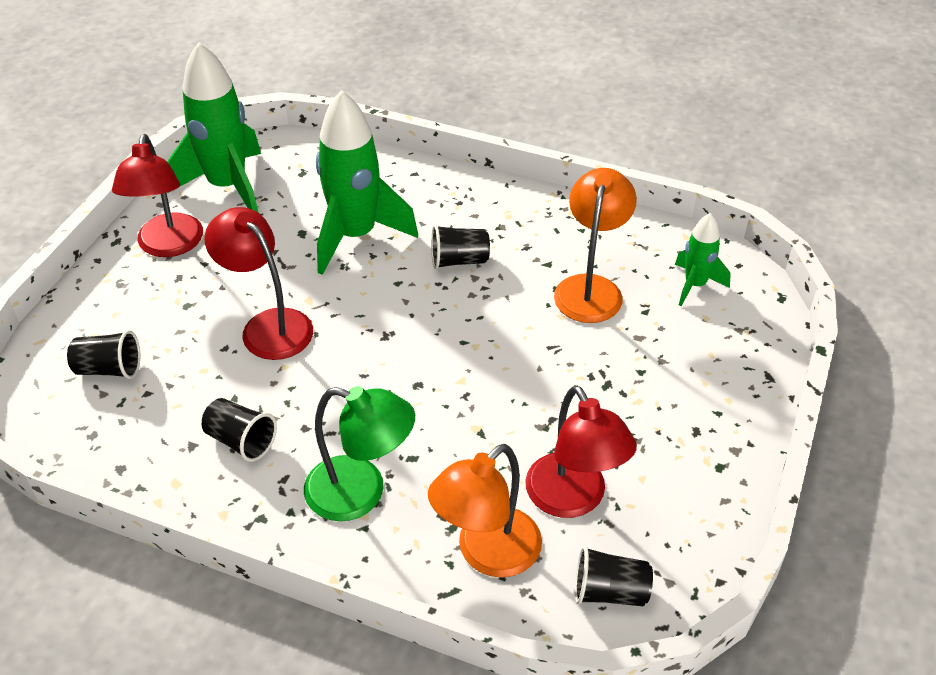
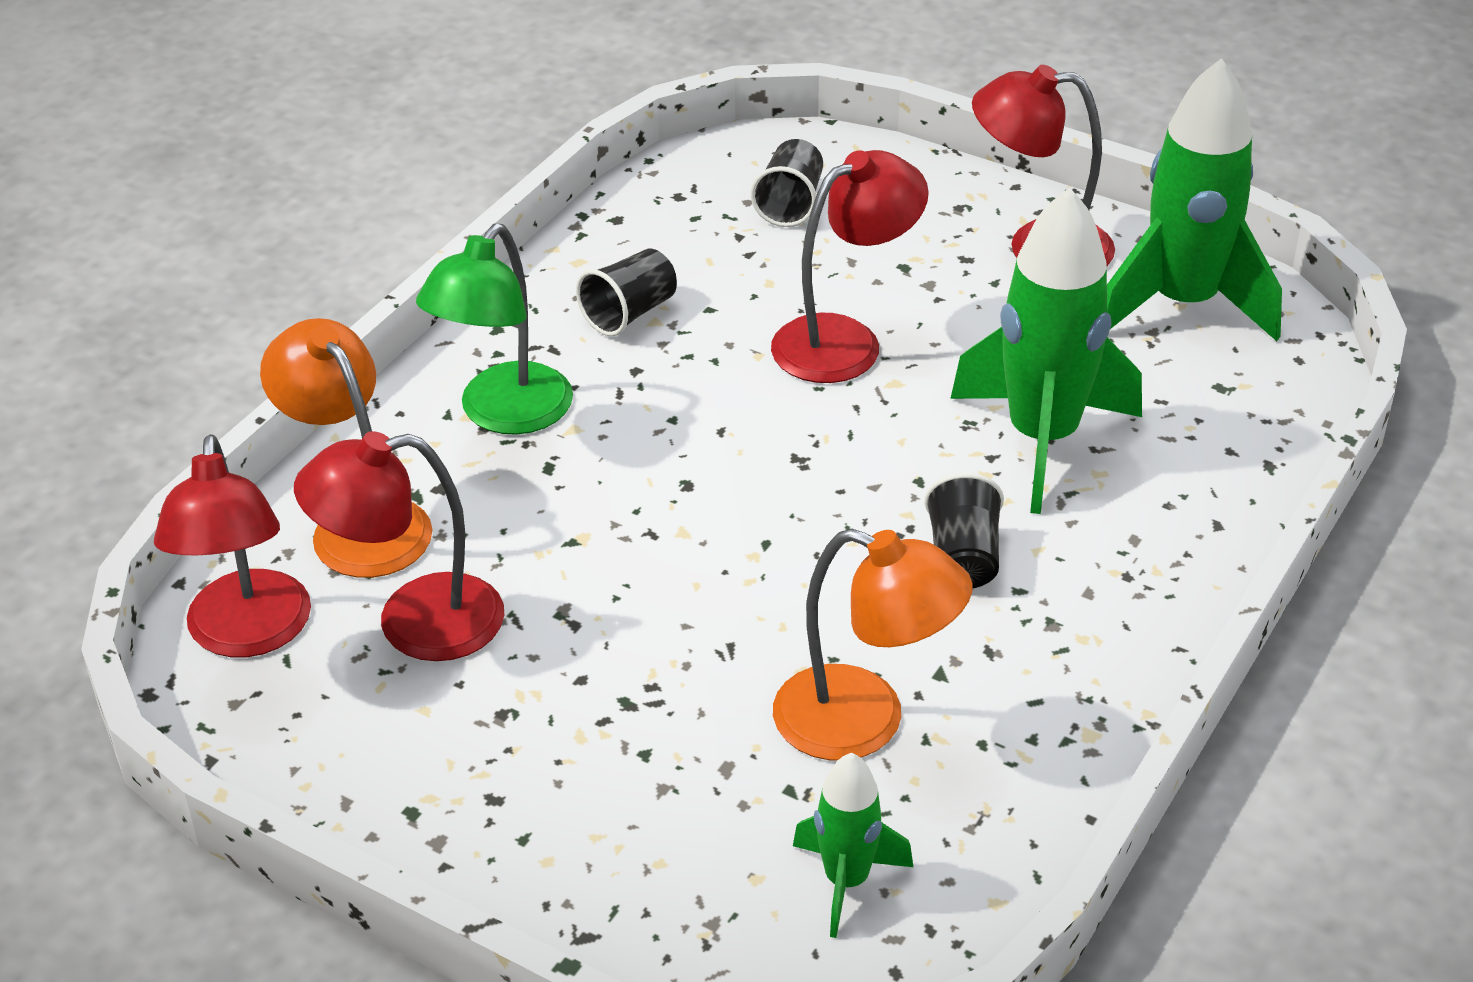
camera: 100 degrees right, 5 degrees down
(609, 592) = (248, 635): black cup -> red lamp

